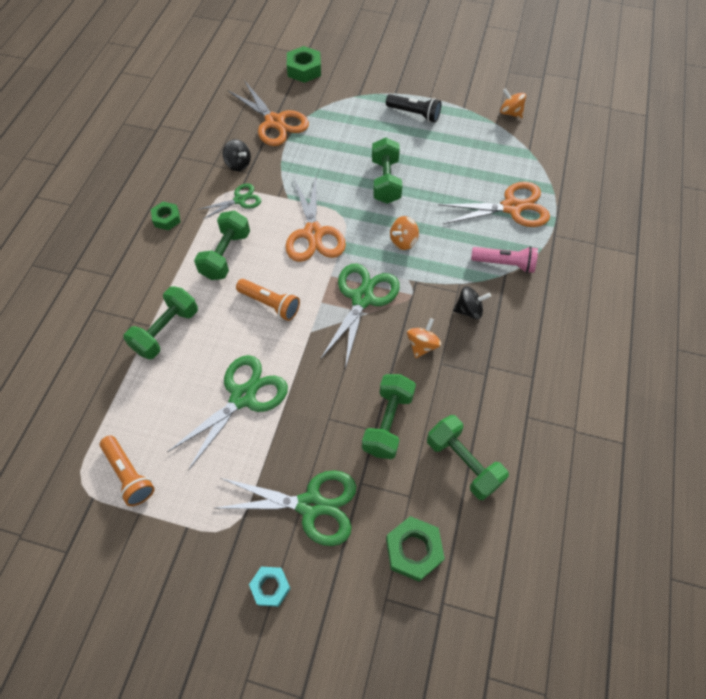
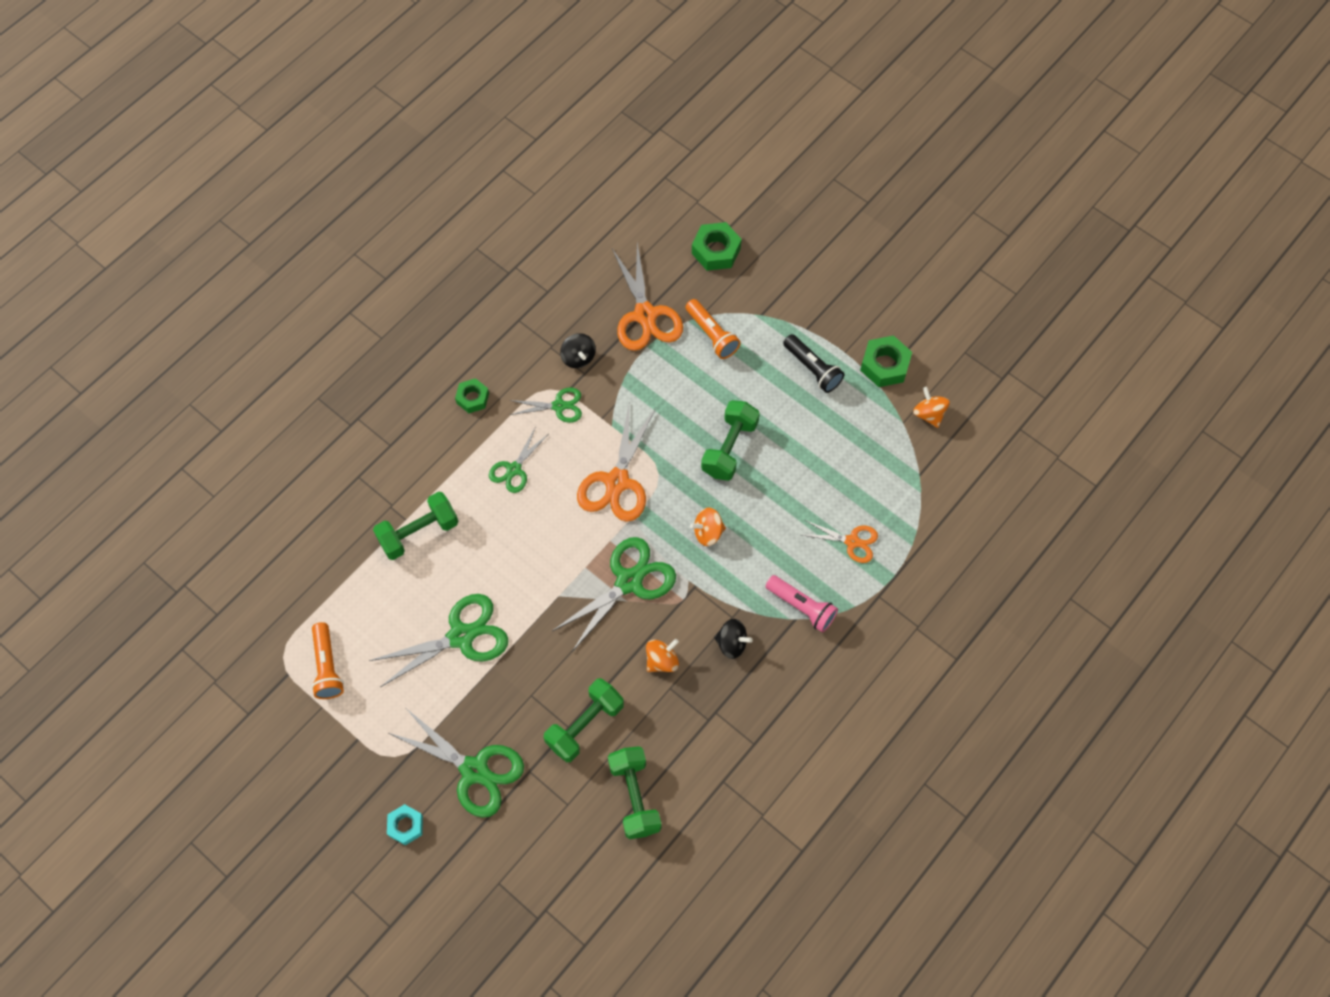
camera: 25 degrees right, 5 degrees up
(226, 255) = (514, 469): green dumbbell -> green scissors
(270, 304) = (533, 547): orange flashlight -> orange flashlight (712, 335)
(413, 550) = (544, 854): green nut -> green nut (884, 365)
(511, 207) = (852, 541): orange scissors -> orange scissors, size x0.57

